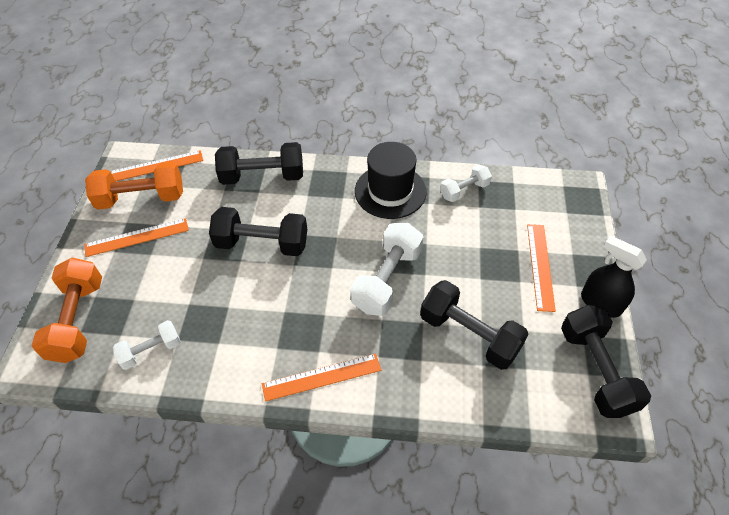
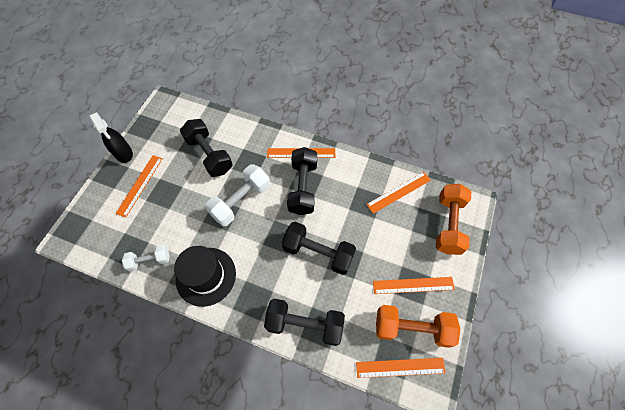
camera: 165 degrees left, 10 degrees up
(151, 351) = (398, 192): white dumbbell -> orange ruler
(595, 370) = (155, 121): black dumbbell -> black dumbbell (303, 187)

